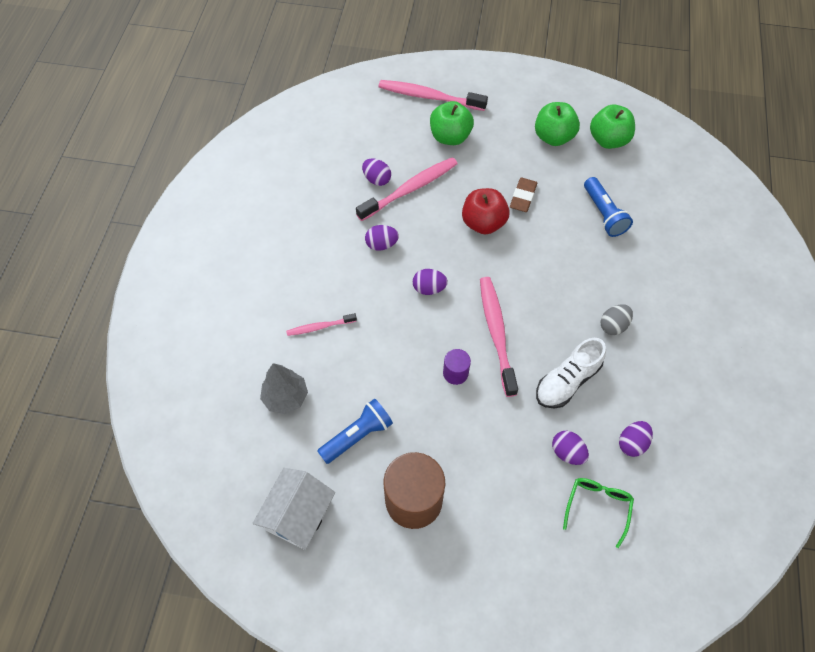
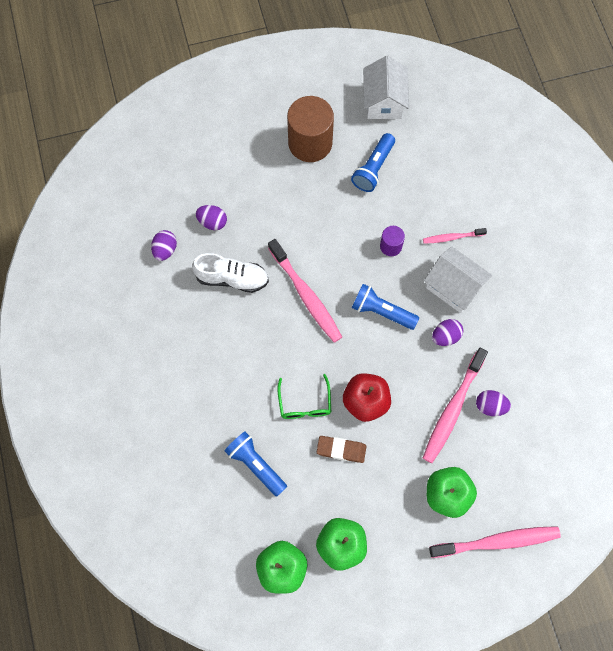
camera: 155 degrees right, 10 degrees up
(286, 397) = (443, 172): grey tree -> none
(320, 327) = (452, 237): pink toothbrush -> pink toothbrush turned 150 degrees counterclockwise
(347, 282) = (453, 287): none -> white house
(429, 288) = (382, 311): purple egg -> blue flashlight
(455, 373) = (324, 247): purple cylinder -> purple cylinder (391, 246)
(523, 197) = (341, 450): brown eraser -> brown eraser turned 75 degrees counterclockwise
(567, 381) = (232, 278): white shoe -> white shoe turned 75 degrees clockwise
(597, 507) = (177, 193): green glasses -> green glasses (305, 403)
(613, 325) = (210, 346): grey egg -> none

